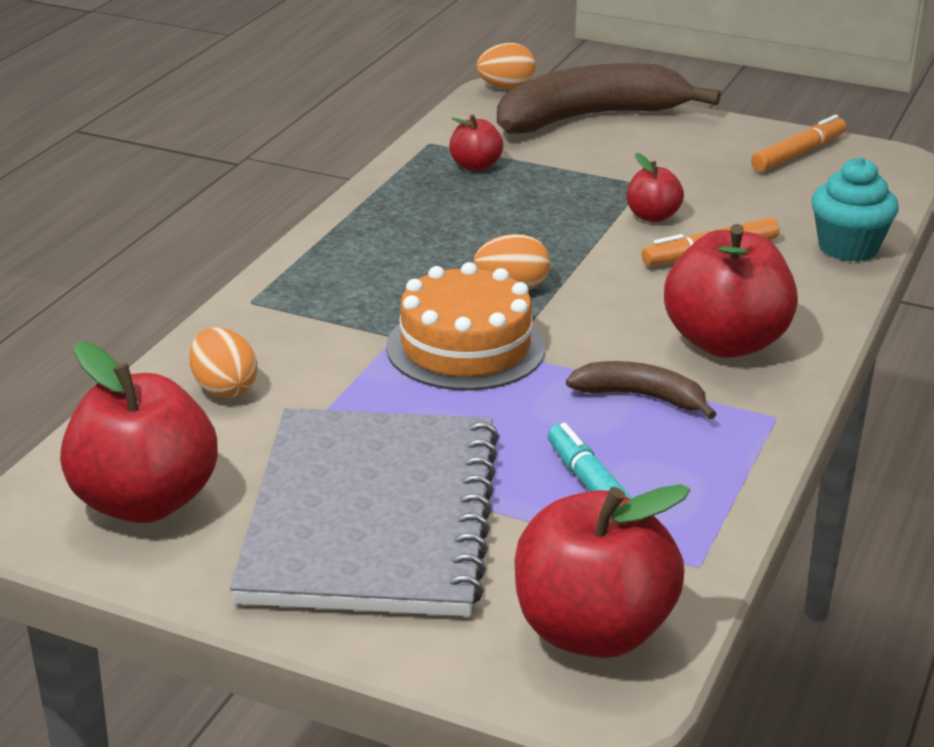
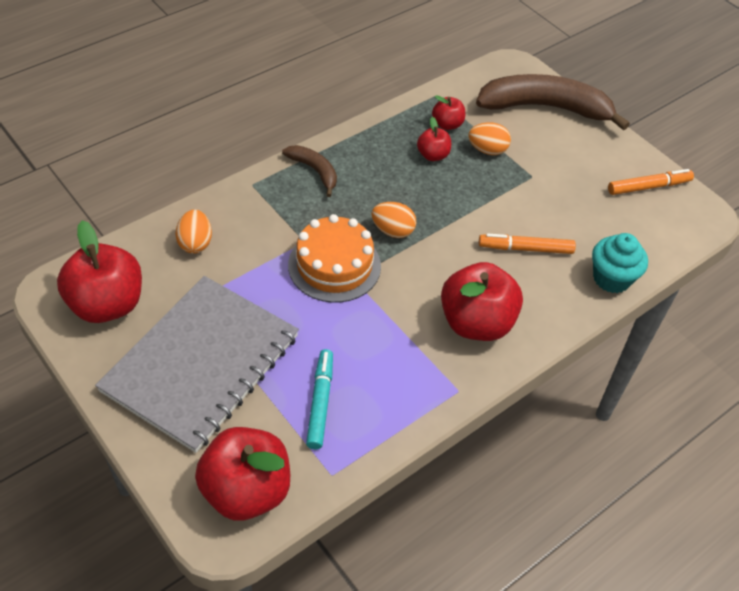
camera: 25 degrees right, 20 degrees up
(506, 87) = (516, 63): orange egg -> orange egg (487, 150)
(641, 397) = (397, 343): brown banana -> brown banana (314, 171)
(652, 216) = (516, 205): red apple -> red apple (433, 155)

